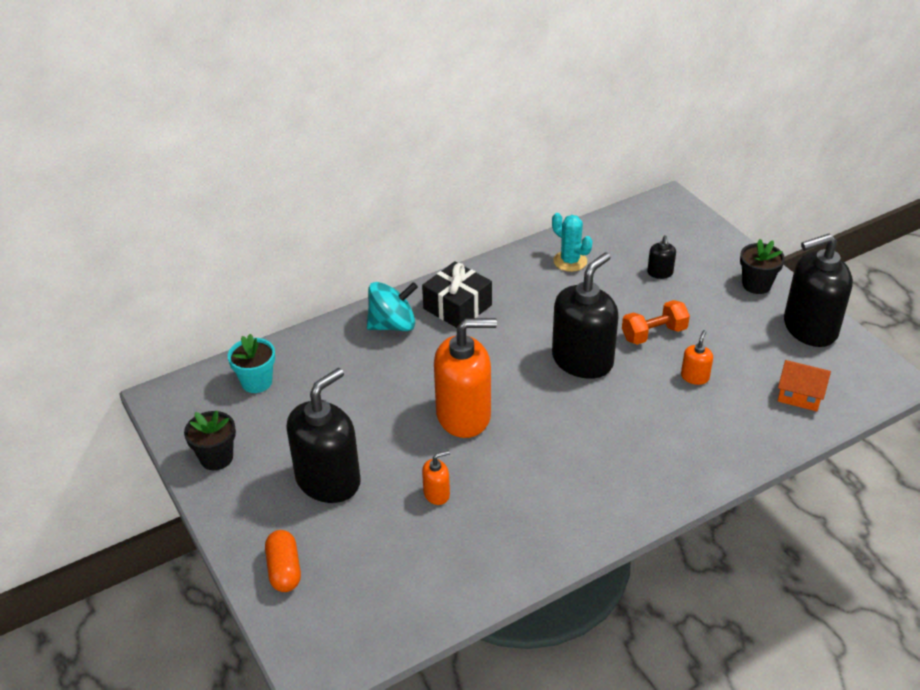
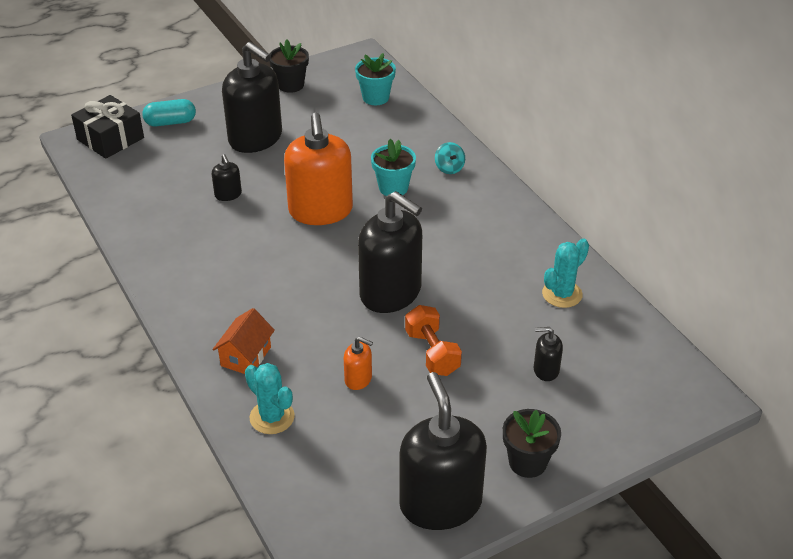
camera: 90 degrees right, 0 degrees up
(284, 570) = (170, 122): orange capsule -> turquoise capsule
(393, 325) = (449, 168): turquoise spinning top -> turquoise spinning top, size x0.52
(425, 363) = (393, 188): none -> turquoise flower pot
(437, 494) = (228, 195): orange soap dispenser -> black soap dispenser
(457, 307) = (477, 209): black gift -> black gift (110, 139)
(753, 428) = (272, 417): none -> turquoise cactus
(799, 396) = (317, 469): orange house -> orange house (246, 356)

